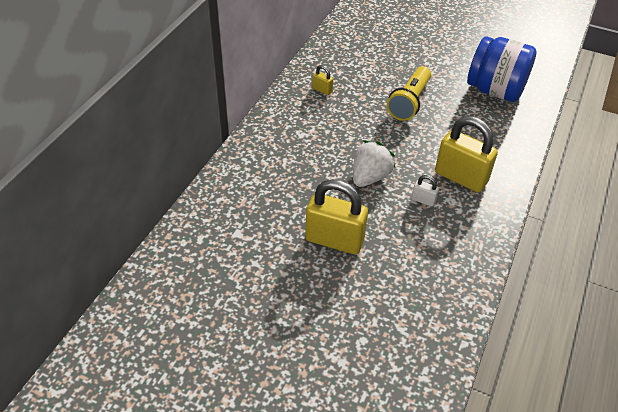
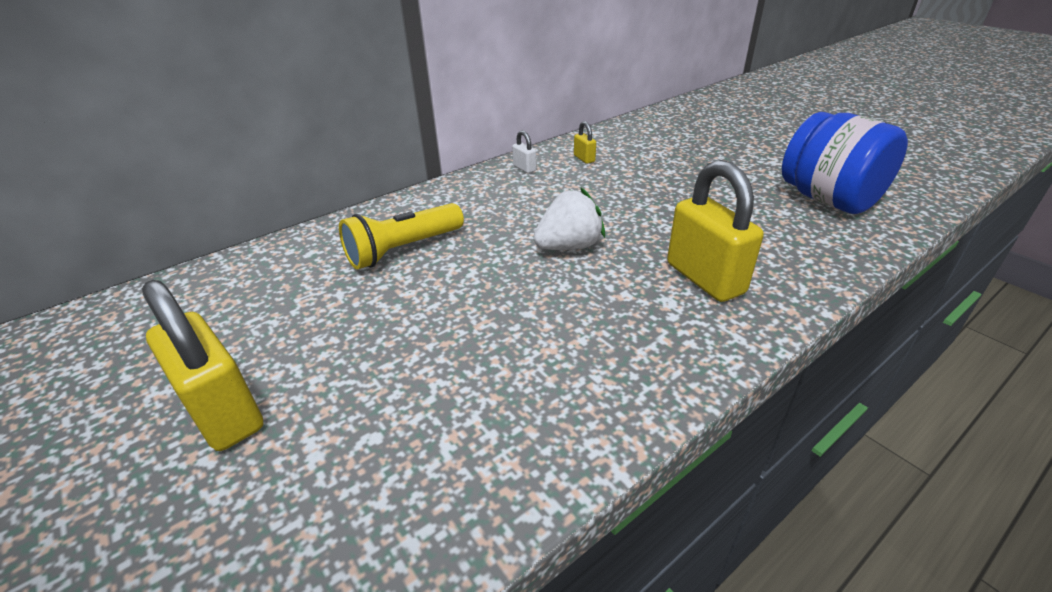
camera: 30 degrees right, 10 degrees down
(334, 240) = (459, 298): yellow padlock -> yellow padlock (224, 412)
(409, 102) = (688, 188): yellow flashlight -> yellow flashlight (403, 250)
(423, 200) = (624, 289): white padlock -> white padlock (524, 168)

